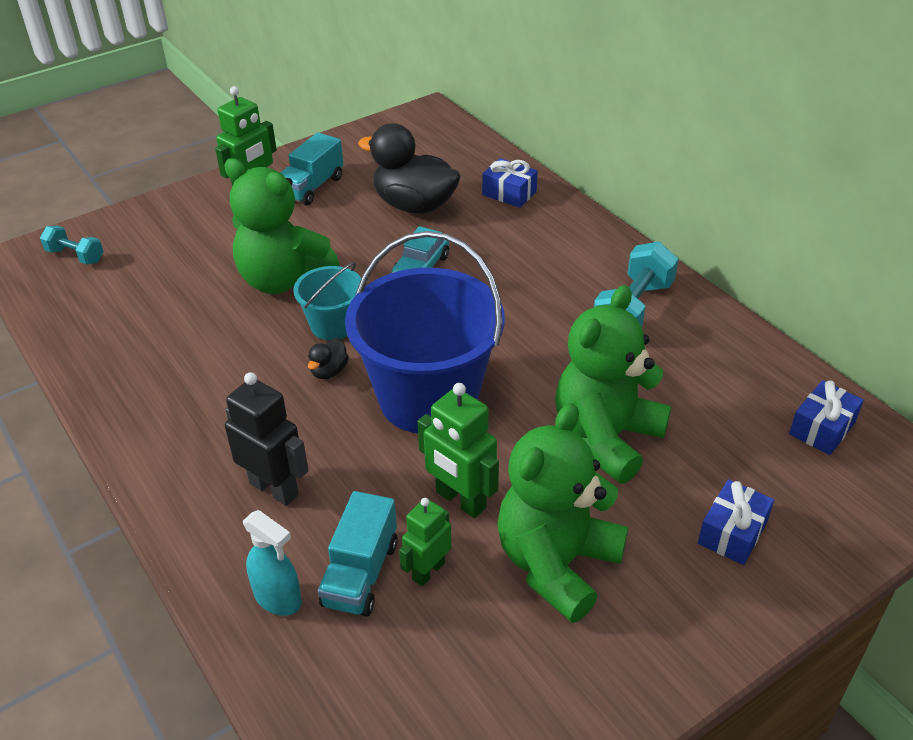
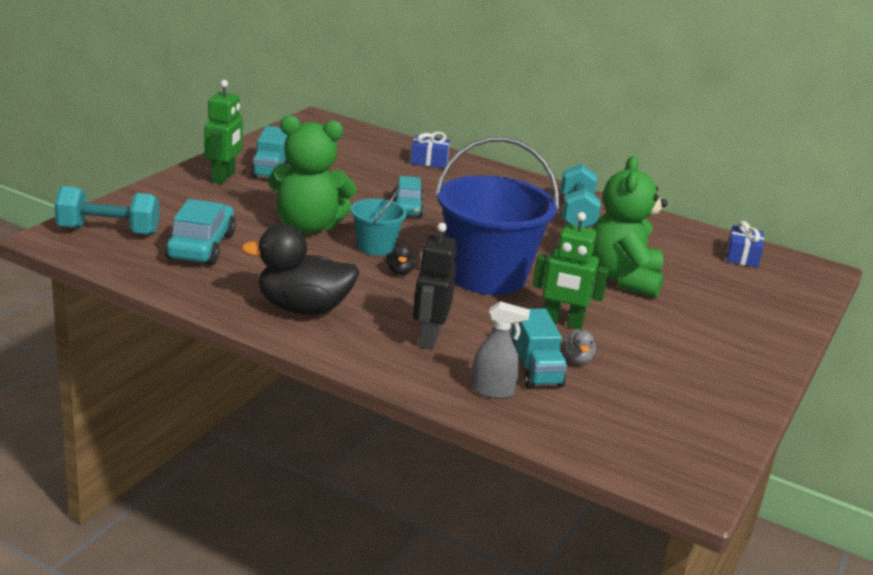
camera: 30 degrees left, 15 degrees down
(75, 256) = (108, 231): turquoise dumbbell -> turquoise dumbbell, size x1.72
(146, 293) = (201, 246): none -> turquoise car
(274, 488) = (428, 338): black robot -> black robot turned 90 degrees counterclockwise
(278, 598) = (492, 391): turquoise spray bottle -> grey spray bottle
(414, 205) = (365, 174): black duck -> black duck (303, 308)
(428, 571) = (577, 360): green robot -> grey duck
(556, 564) = (652, 342): green teddy bear -> none
(732, 533) = (738, 310): blue gift -> none

